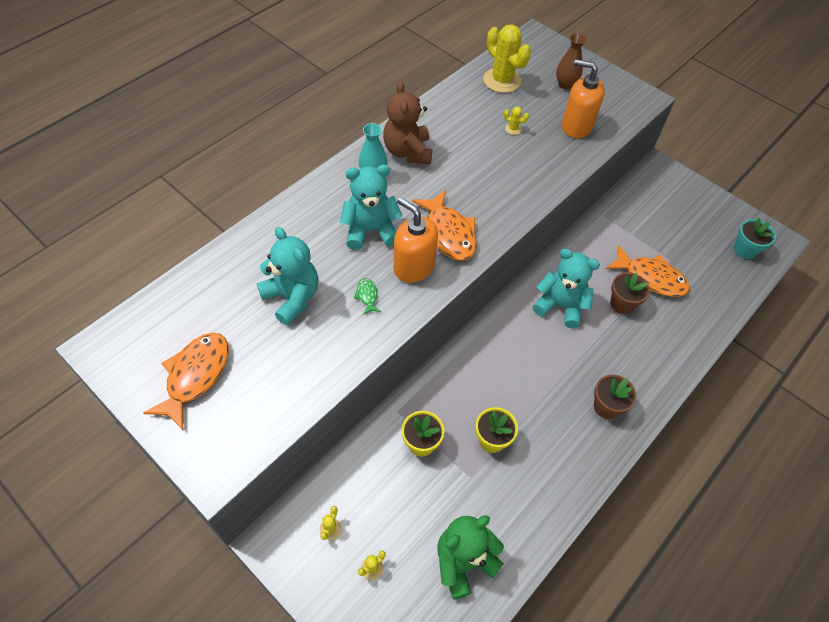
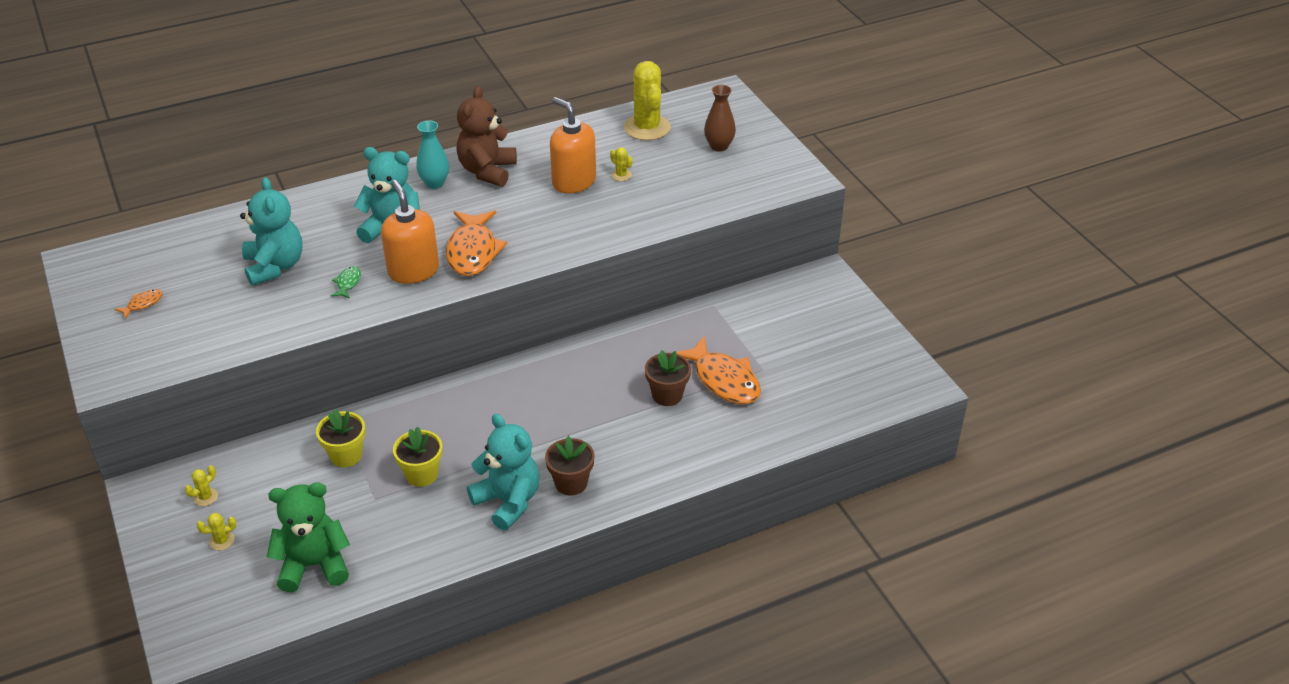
camera: 25 degrees right, 15 degrees down
(195, 376) = (143, 304): orange fish -> orange fish, size x0.44
(560, 306) = (592, 378): turquoise teddy bear -> turquoise teddy bear (508, 501)
(576, 126) = (697, 188): orange soap dispenser -> orange soap dispenser (573, 182)
(745, 250) = (869, 383): turquoise flower pot -> none

